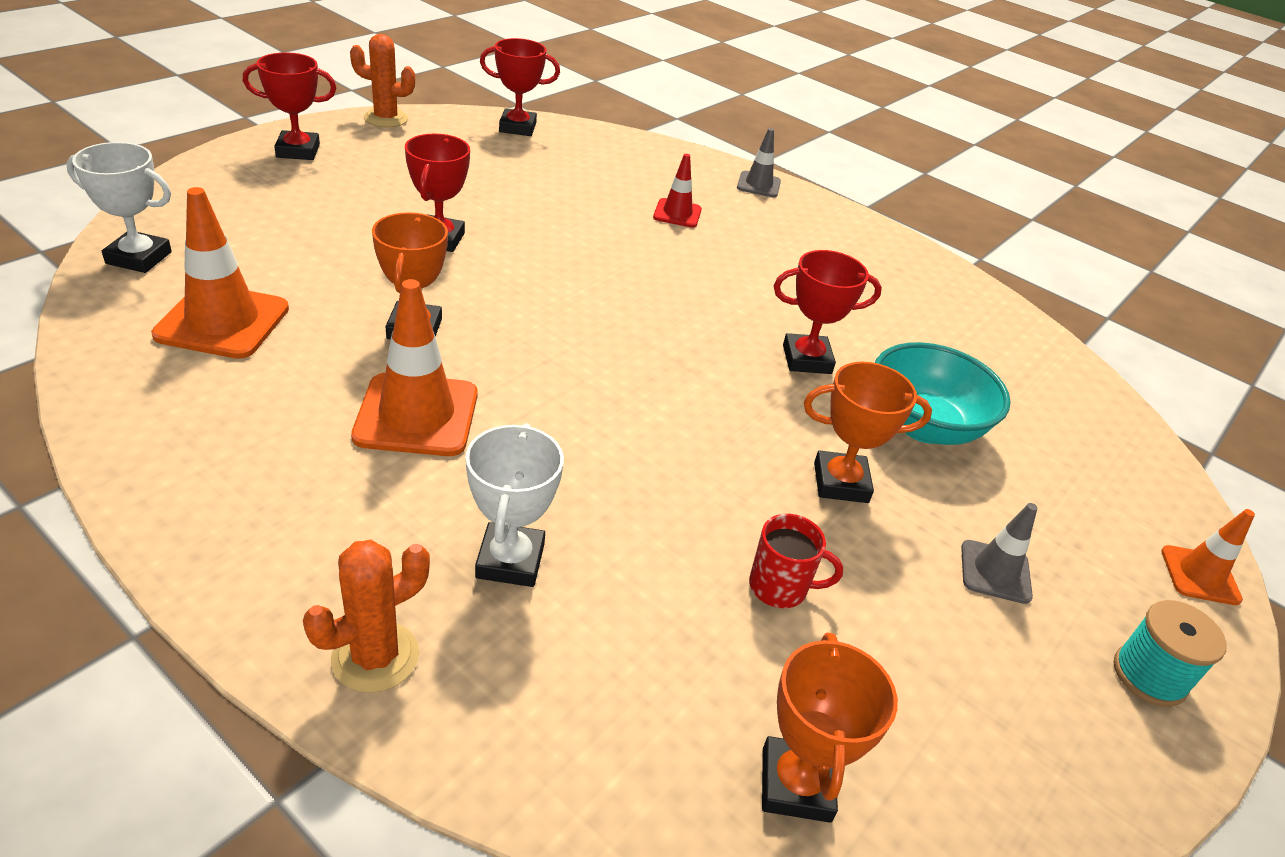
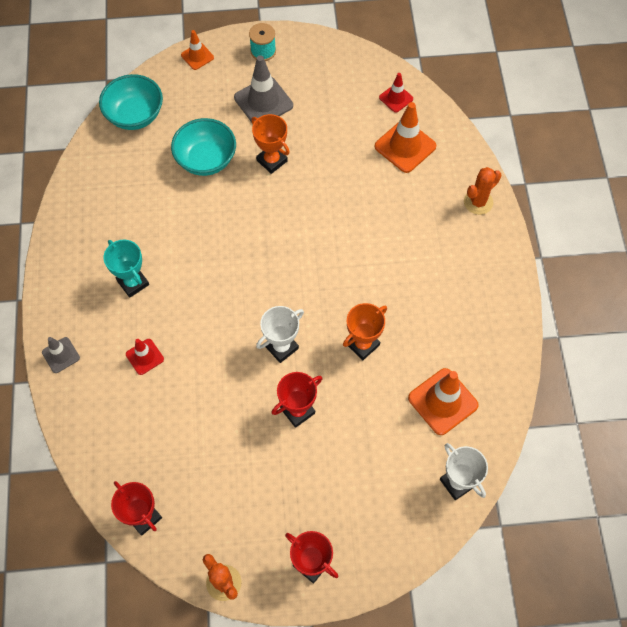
camera: 130 degrees left, 25 degrees up
(375, 657) = (478, 202): orange cactus -> orange cactus turned 45 degrees counterclockwise
(417, 415) = (399, 291): orange traffic cone -> orange traffic cone (405, 146)
(510, 560) = (415, 207): white trophy -> white trophy (281, 347)
(780, 587) = (339, 143): red mug -> none
(786, 260) = (133, 283): none -> turquoise trophy
(796, 784) = (396, 98): orange trophy -> red traffic cone
(807, 359) = (209, 218): red trophy -> none
(995, 572) = (263, 101): grey traffic cone -> grey traffic cone, size x1.76
(1095, 424) = (135, 115): none -> turquoise bowl

